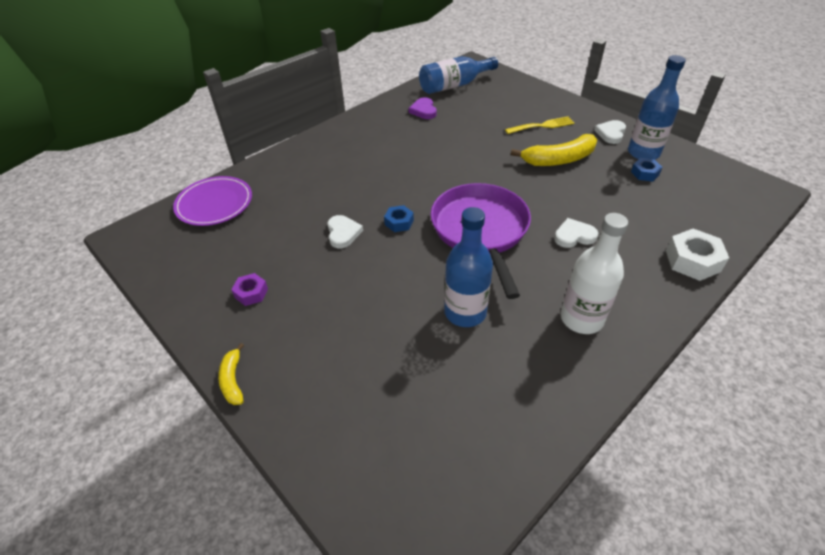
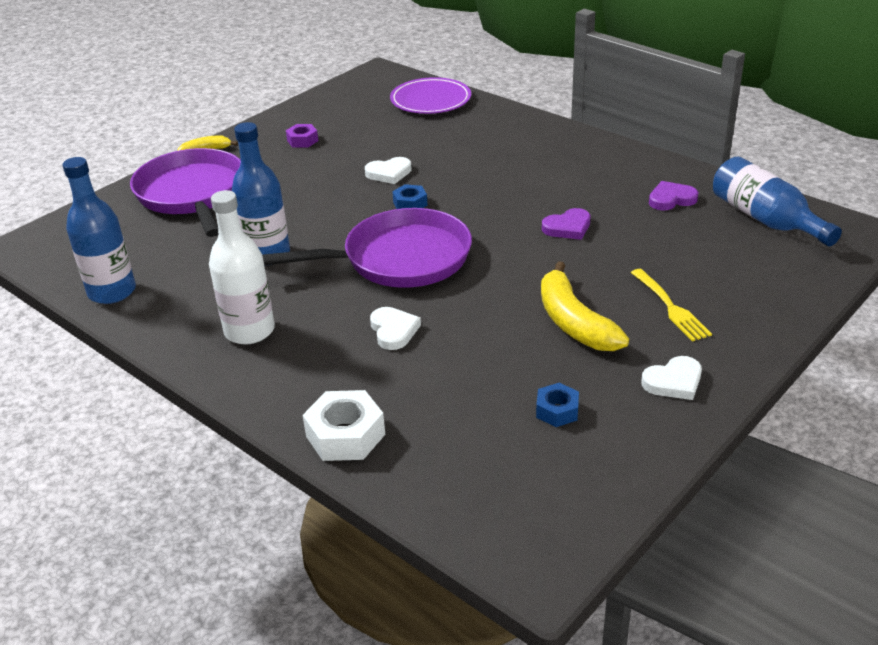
camera: 85 degrees right, 10 degrees down
(334, 384) = (192, 194): none -> purple pan
(450, 151) = (568, 227): none -> purple heart
(611, 133) = (673, 382): white heart -> white heart turned 135 degrees clockwise
(643, 153) = (620, 415): blue bottle -> blue bottle (112, 292)

